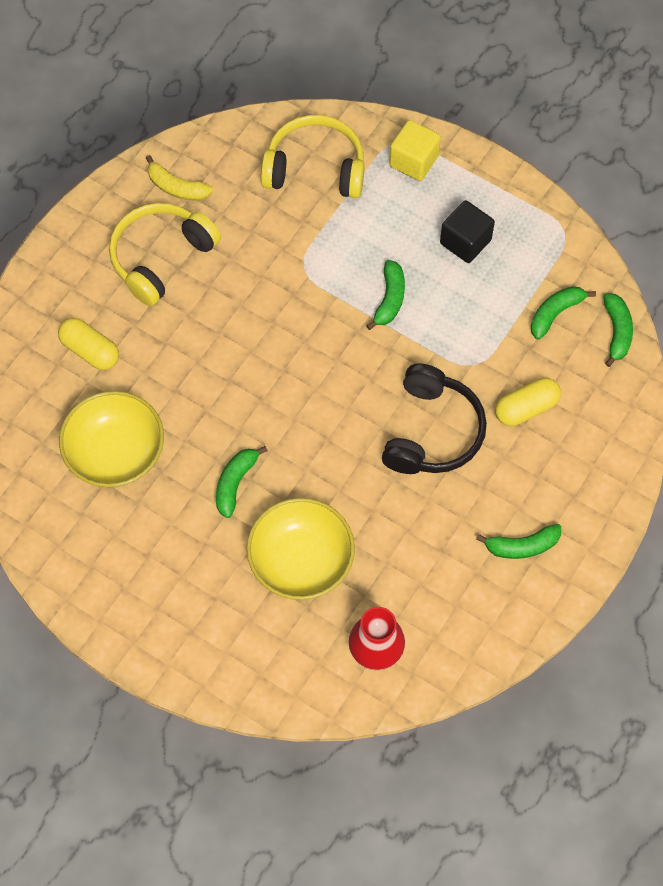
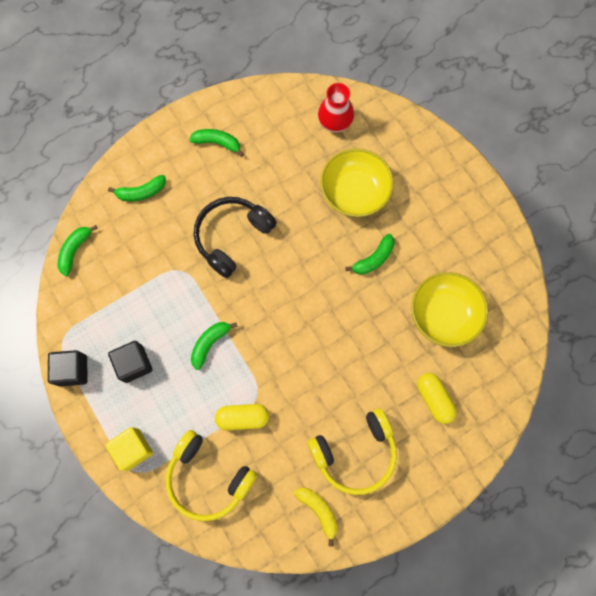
camera: 155 degrees left, 10 degrees up
(526, 408) = (164, 226): yellow capsule -> yellow capsule (243, 418)
(531, 207) = (73, 370): none -> black cube
(555, 313) = (106, 282): green banana -> green banana (141, 192)

